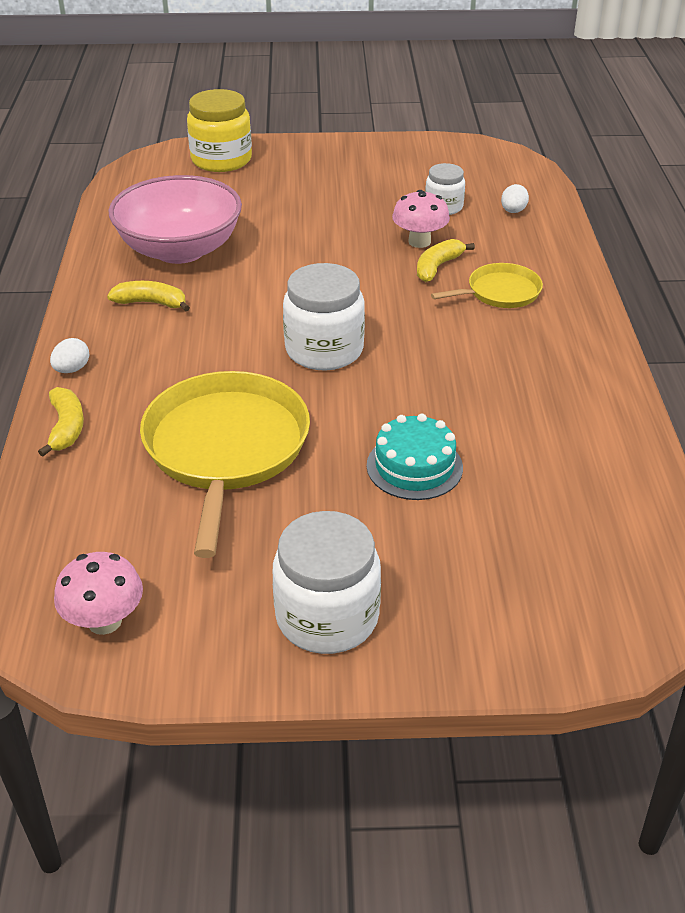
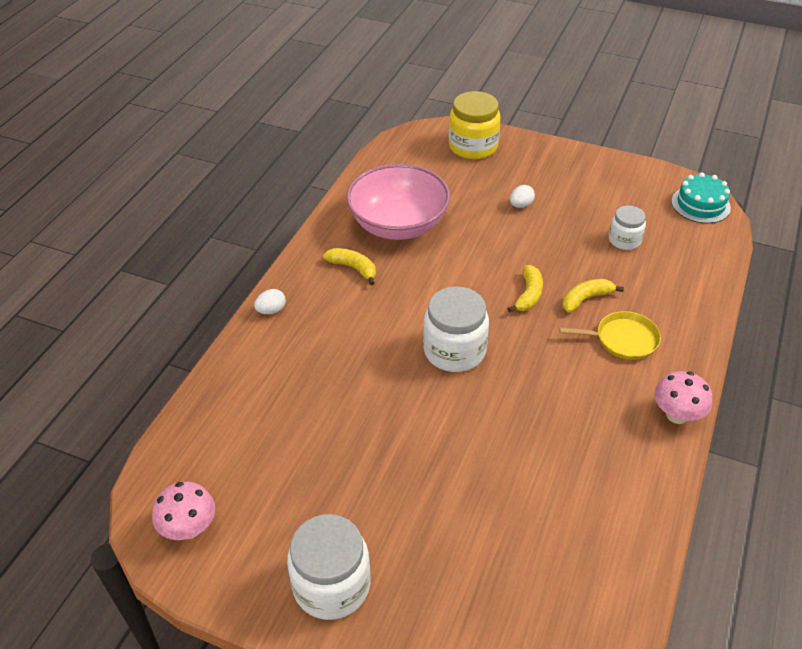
camera: 25 degrees right, 5 degrees up
(66, 428) = (243, 359): yellow banana -> yellow banana (528, 295)
(225, 449) = (338, 415): yellow pan -> none
(414, 466) = (463, 480): turquoise cake -> turquoise cake (700, 204)
(419, 242) = (585, 269): pink mushroom -> pink mushroom (677, 415)
(513, 211) = (681, 261): white egg -> white egg (521, 205)

